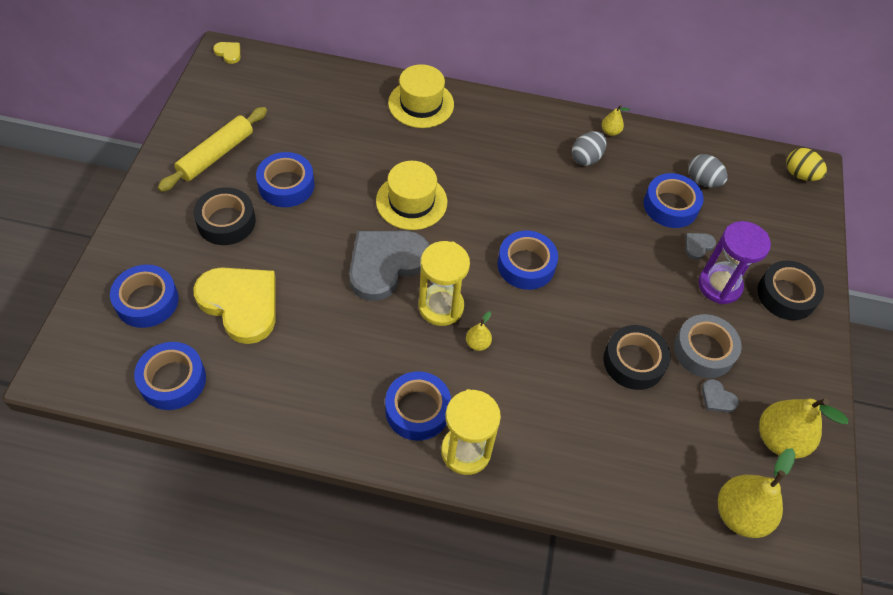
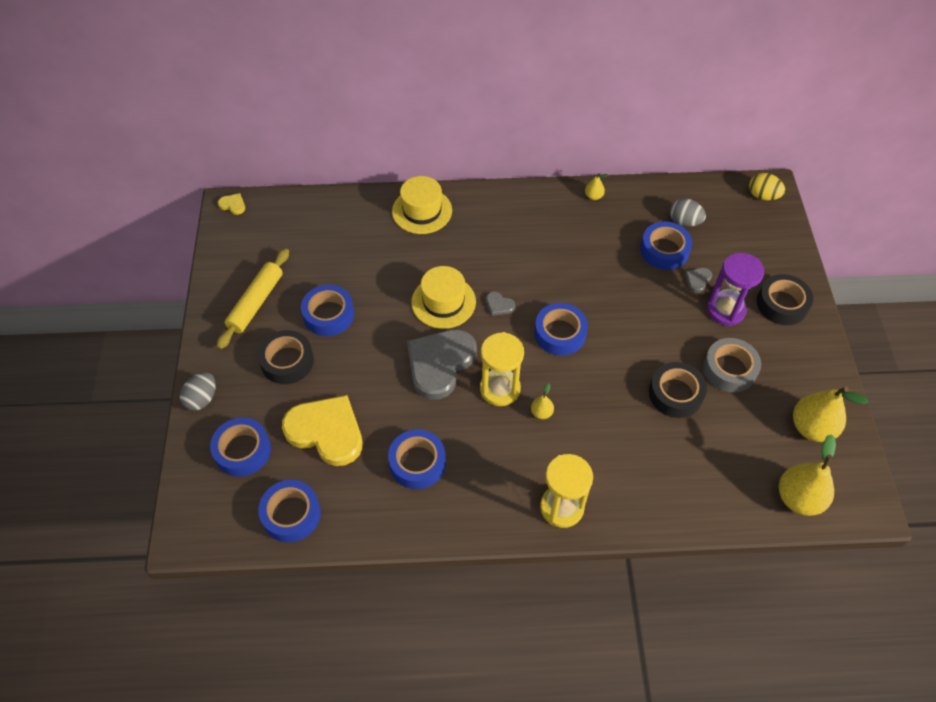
camera: 10 degrees left, 0 degrees up
(417, 410) = (510, 483): blue tape -> blue tape (417, 463)
(586, 158) = (580, 225): grey egg -> grey egg (202, 399)
(717, 398) = (752, 407): grey heart -> grey heart (499, 305)

